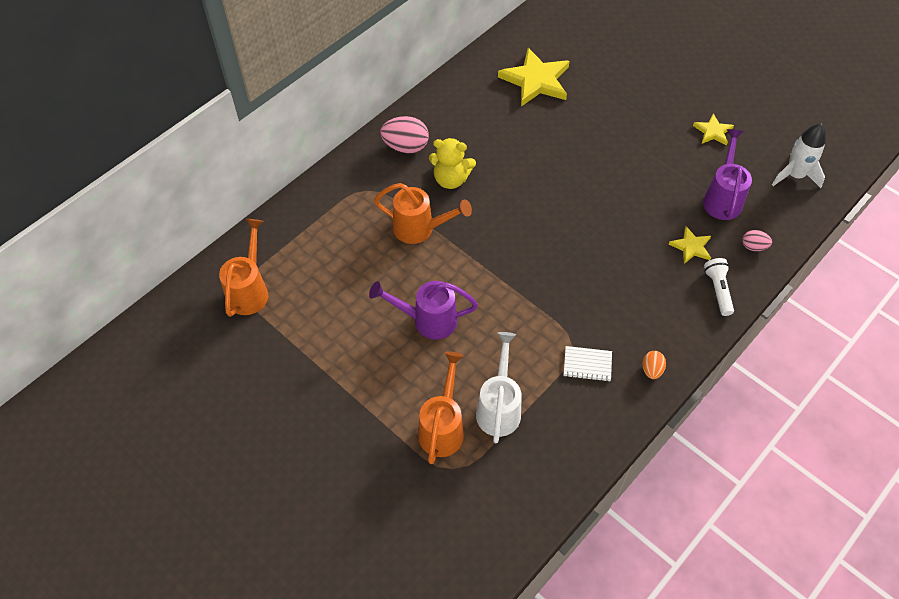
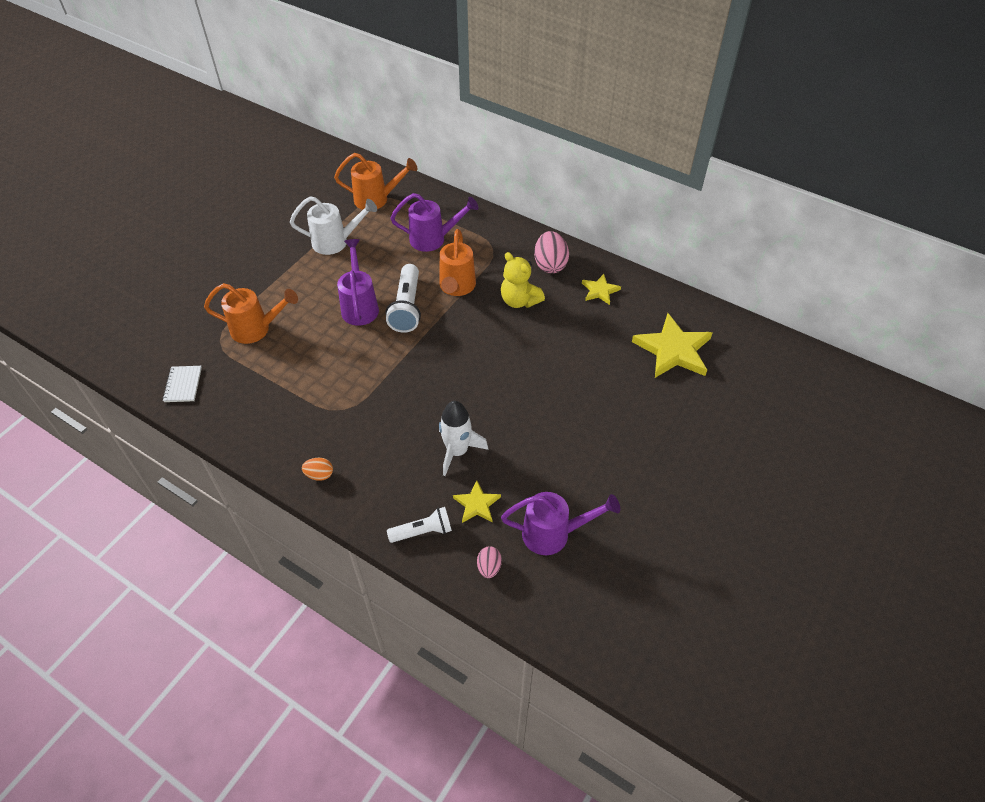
camera: 80 degrees right, 5 degrees down
(338, 241) = (433, 239): none -> purple watering can
(439, 276) = (407, 307): none -> white flashlight
(451, 179) = (519, 300): yellow teddy bear -> yellow teddy bear turned 45 degrees counterclockwise
(499, 407) = (275, 363): white watering can -> white watering can (336, 242)
(587, 364) = (322, 422): white notebook -> white notebook (183, 385)
(713, 131) = (655, 522): yellow star -> yellow star (600, 291)
(794, 175) = (611, 615): white rocket -> white rocket (457, 451)

